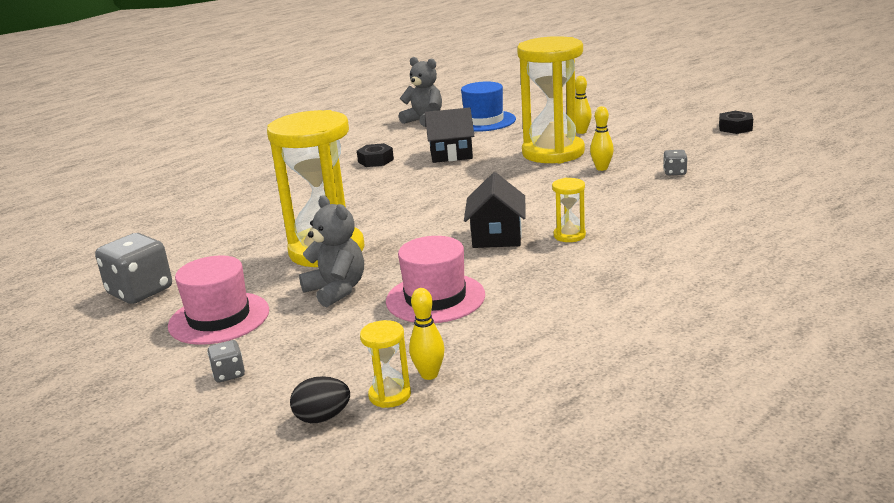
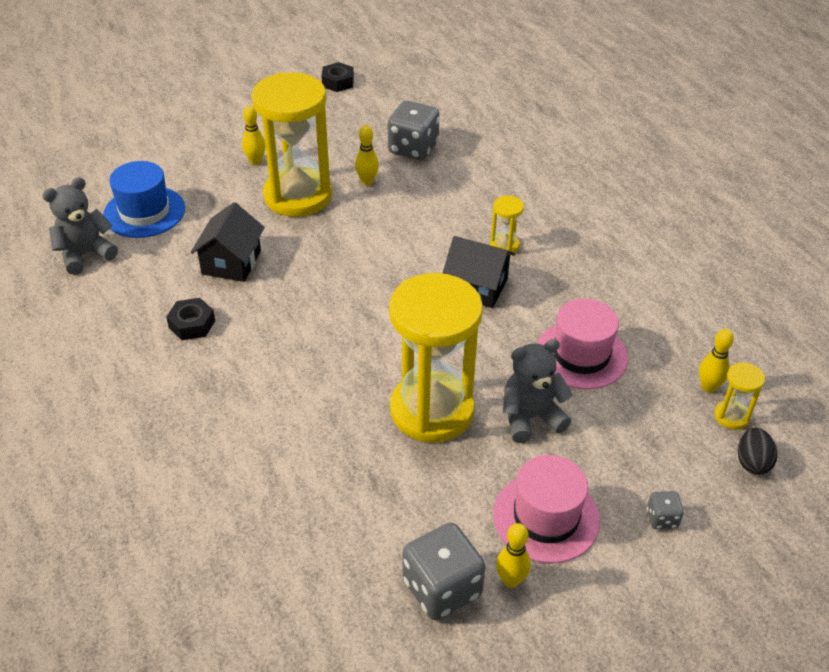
camera: 75 degrees left, 20 degrees up
(149, 316) = (511, 580): none -> yellow bowling pin
(674, 172) = (413, 148): grey dice -> grey dice, size x2.08

